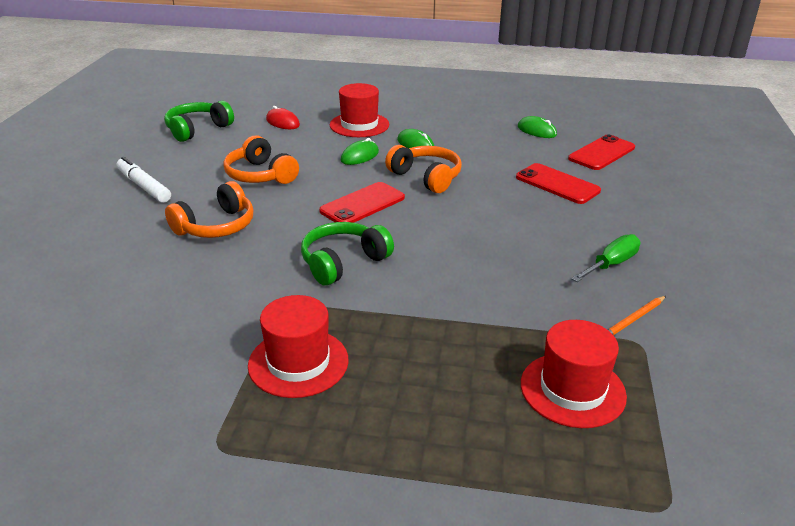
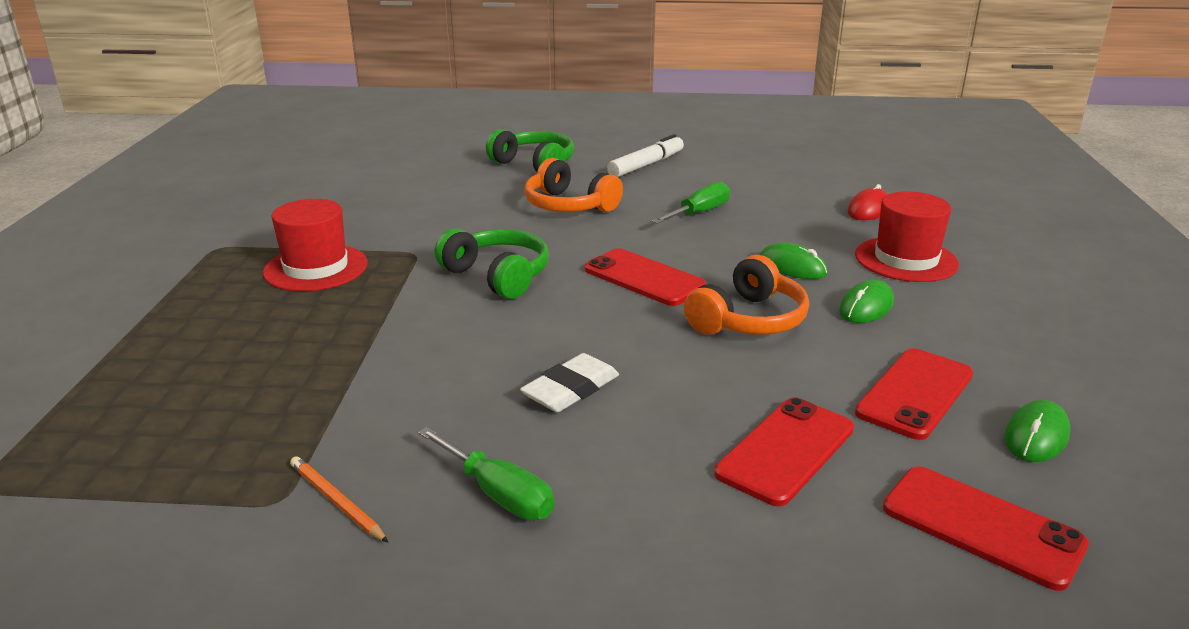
camera: 85 degrees right, 5 degrees down
(197, 129) = (806, 168): green headphones -> green headphones (535, 164)
(260, 175) = (699, 213): orange headphones -> green screwdriver
(504, 148) = (915, 393): none -> red phone
(506, 238) = (571, 389): none -> white eraser
(572, 389) = (204, 431): red hat -> none

